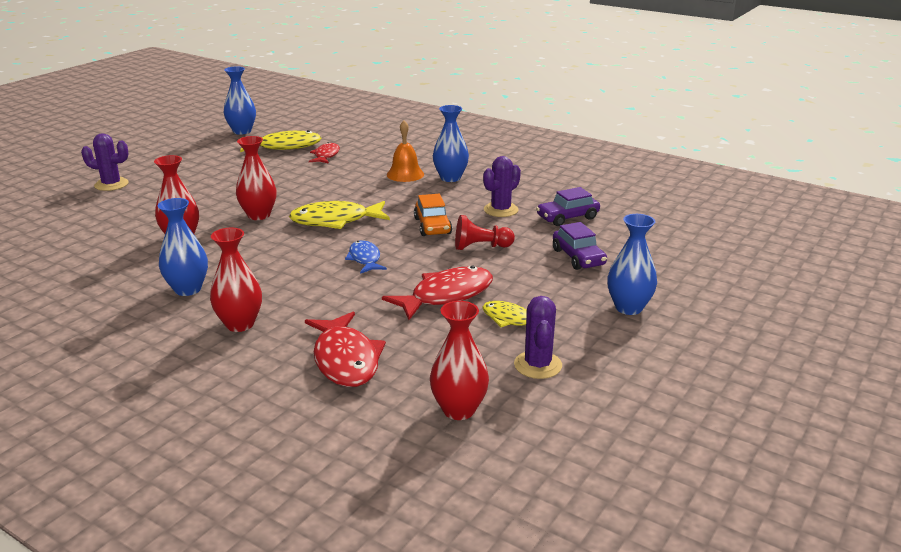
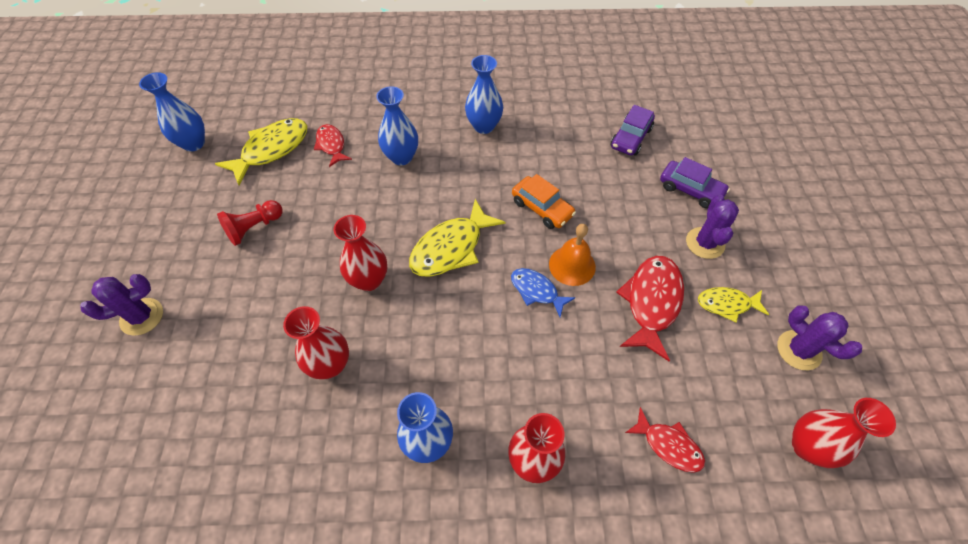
camera: 35 degrees left, 30 degrees up
(345, 360) = (668, 445): red fish -> red fish, size x0.60
(405, 174) = (439, 140): orange bell -> orange bell (572, 265)
(481, 247) = (609, 217): red pawn -> red pawn (254, 228)
(501, 210) = (571, 154): purple cactus -> purple cactus (705, 243)
(628, 308) = (783, 236): blue vase -> blue vase (401, 157)

